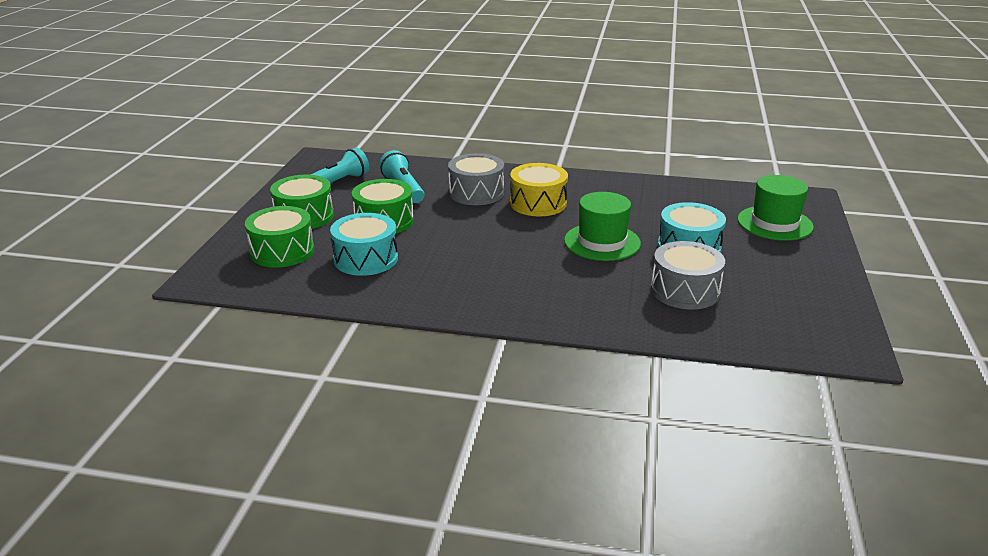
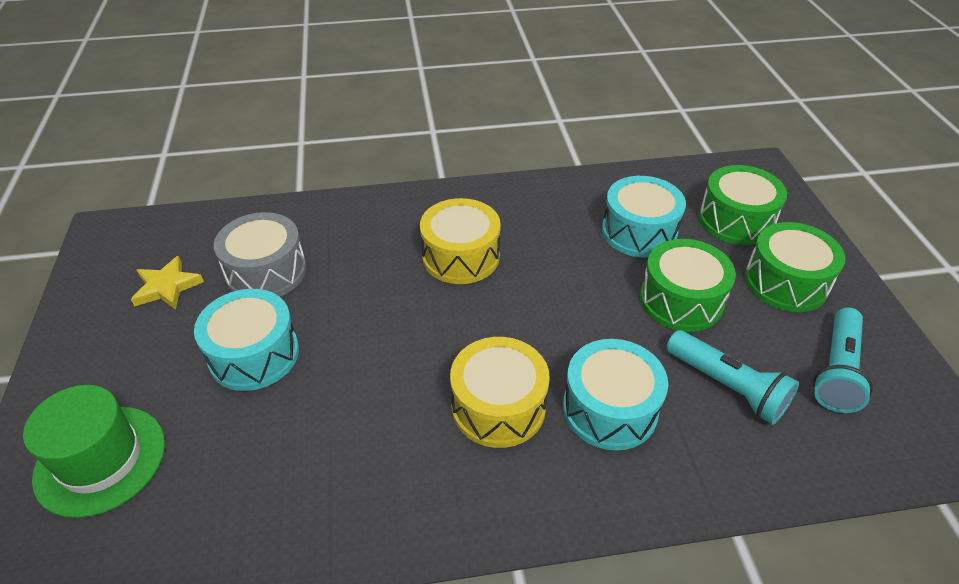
camera: 160 degrees right, 15 degrees up
(476, 193) = (610, 409): grey drum -> turquoise drum
(520, 270) = (461, 256): none -> yellow drum
(602, 242) = (376, 334): green hat -> none
(769, 296) = (167, 287): none -> yellow star

